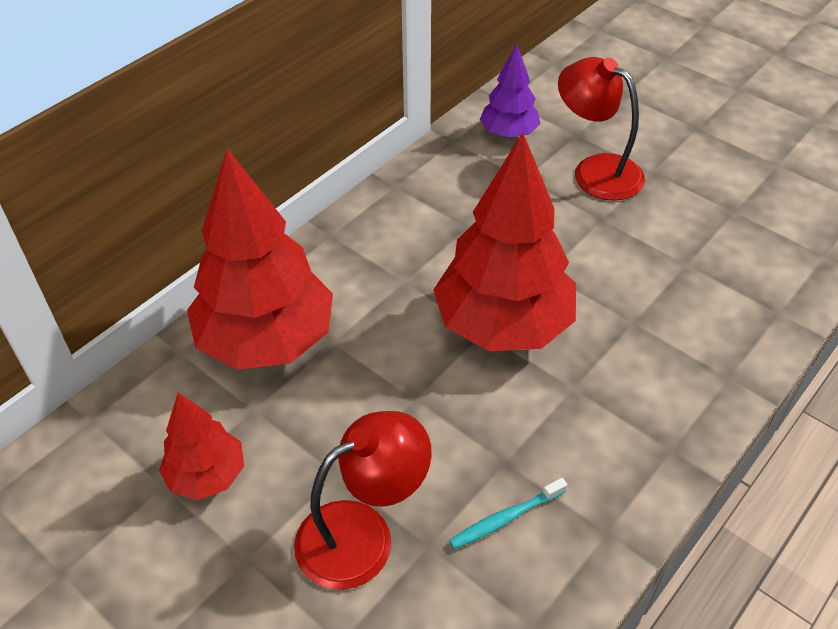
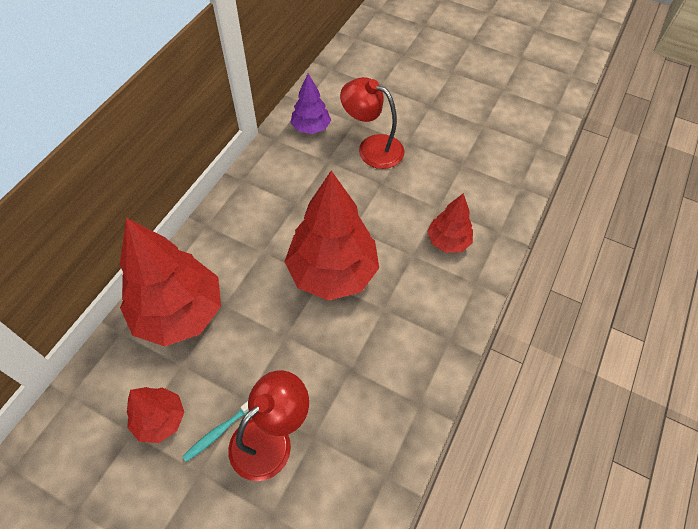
camera: 15 degrees left, 10 degrees up
(505, 518) = (357, 408): turquoise toothbrush -> turquoise toothbrush (219, 432)
(692, 312) = (448, 241): none -> red tree

